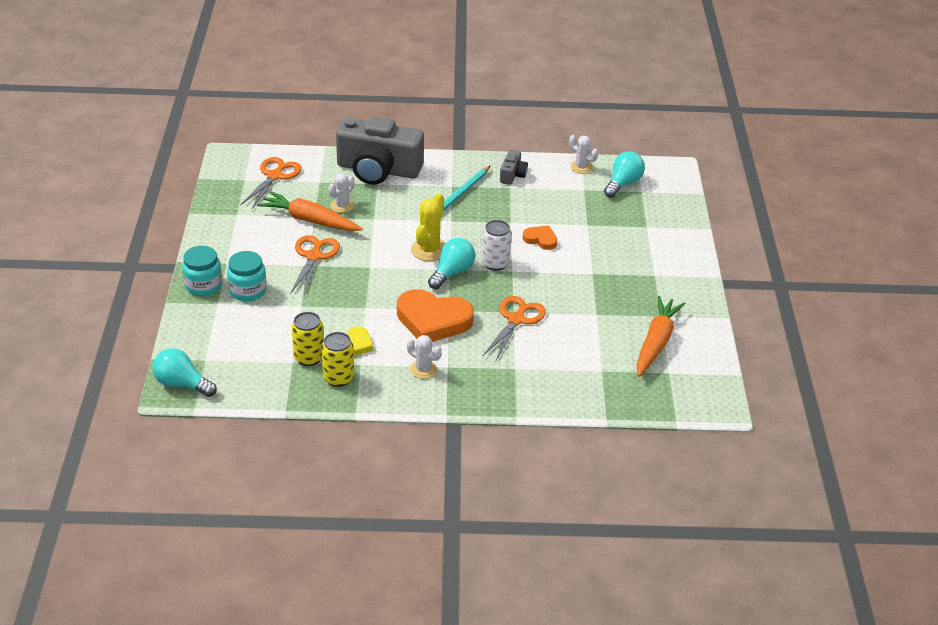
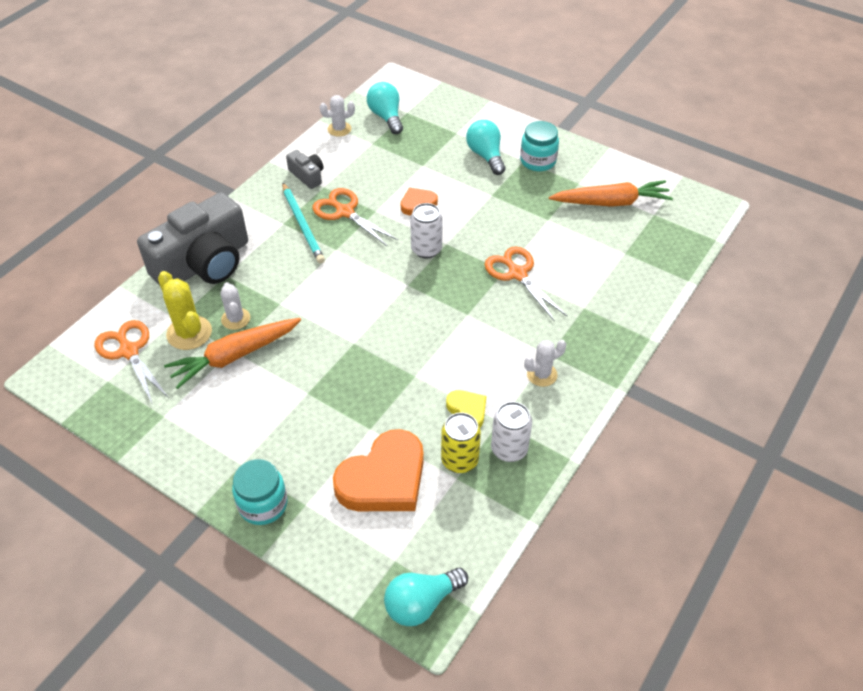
camera: 55 degrees left, 10 degrees up
(248, 291) = (307, 465): turquoise jar -> turquoise jar (538, 161)
(313, 256) = (298, 380): orange scissors -> orange scissors (345, 212)
(338, 378) = (509, 449): yellow can -> white can
(429, 250) = (366, 285): yellow cactus -> yellow cactus (189, 333)
(433, 320) = (474, 333): orange heart -> orange heart (384, 479)
(452, 273) = (415, 286): turquoise light bulb -> turquoise light bulb (486, 156)
(656, 342) = (611, 202): orange carrot -> orange carrot turned 120 degrees clockwise

